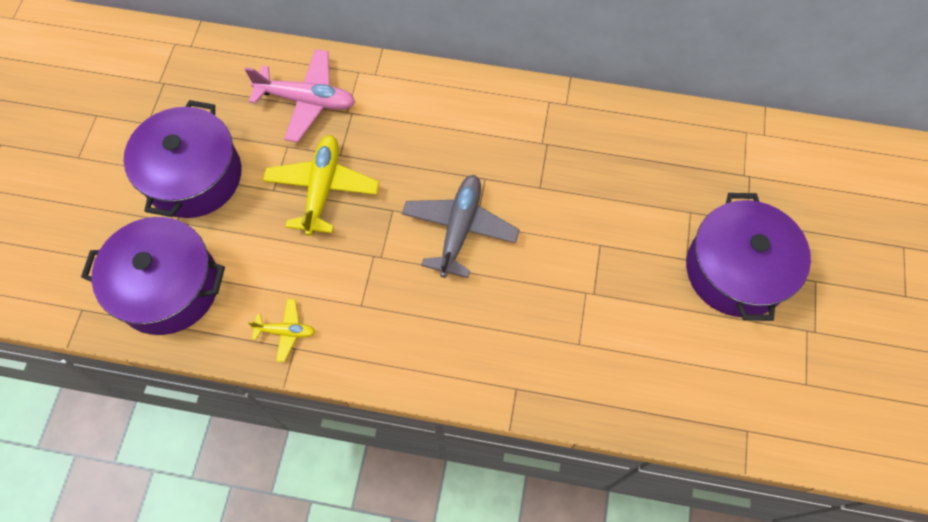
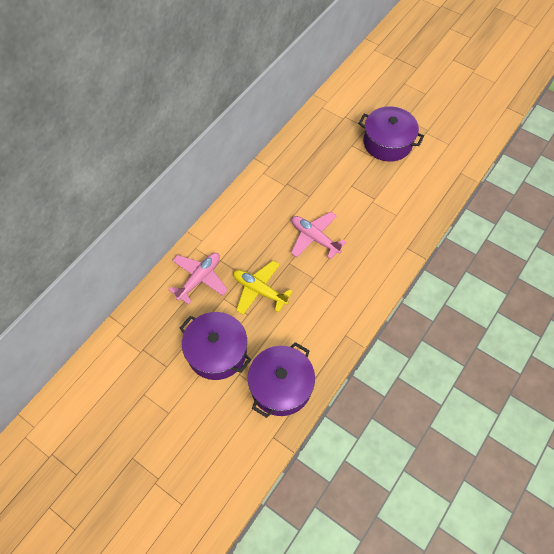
camera: 65 degrees left, 5 degrees down
(286, 331) = (334, 336): yellow plane -> none
(459, 229) = (314, 238): grey plane -> pink plane

